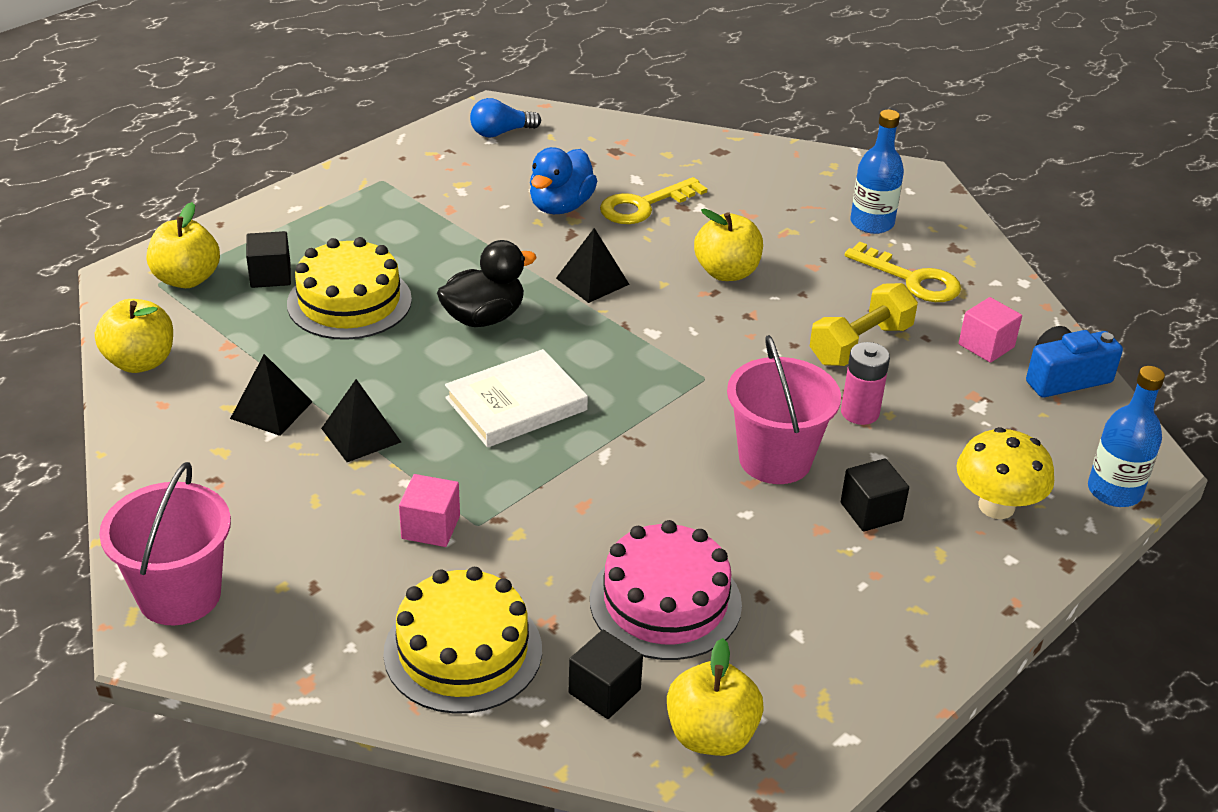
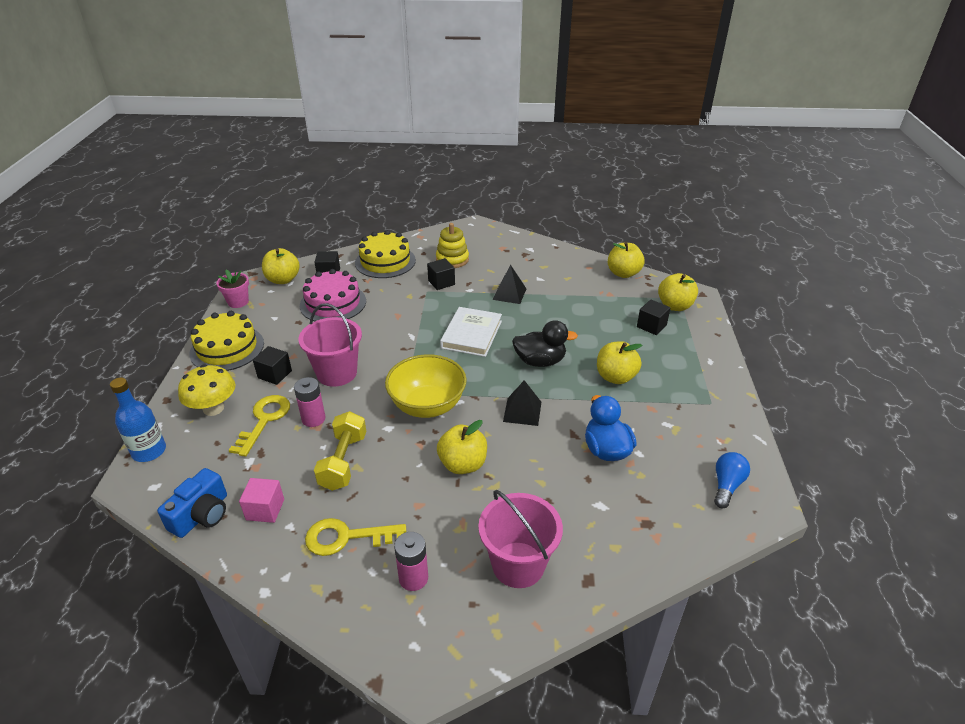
camera: 140 degrees right, 0 degrees up
(179, 595) = (486, 234): pink bucket -> pink bucket (518, 564)
(271, 410) = (552, 284): black pyramid -> none
(339, 569) = (452, 259): none -> yellow stacking toy
(349, 302) = (602, 334): yellow cake -> yellow cake (227, 348)
(429, 253) = (615, 377): none -> yellow apple
(430, 527) = (441, 282): pink cube -> black cube
(484, 318) = (540, 361): black duck -> black duck turned 105 degrees counterclockwise
(644, 206) = (566, 484): yellow key -> yellow key (264, 420)
(696, 348) = (427, 406): none -> yellow bowl
(844, 724) = (238, 302): none -> pink flower pot
(872, 223) = (413, 578): blue bottle -> pink battery

